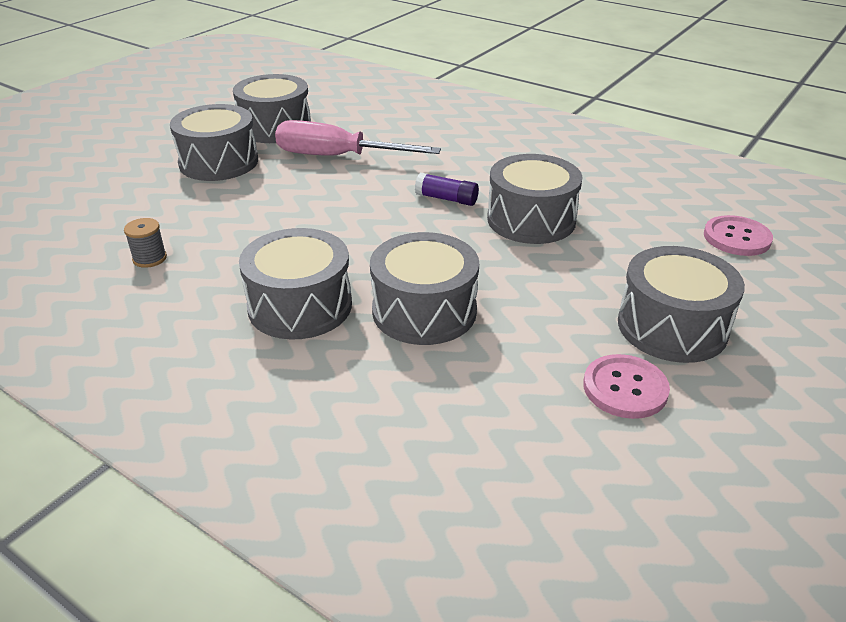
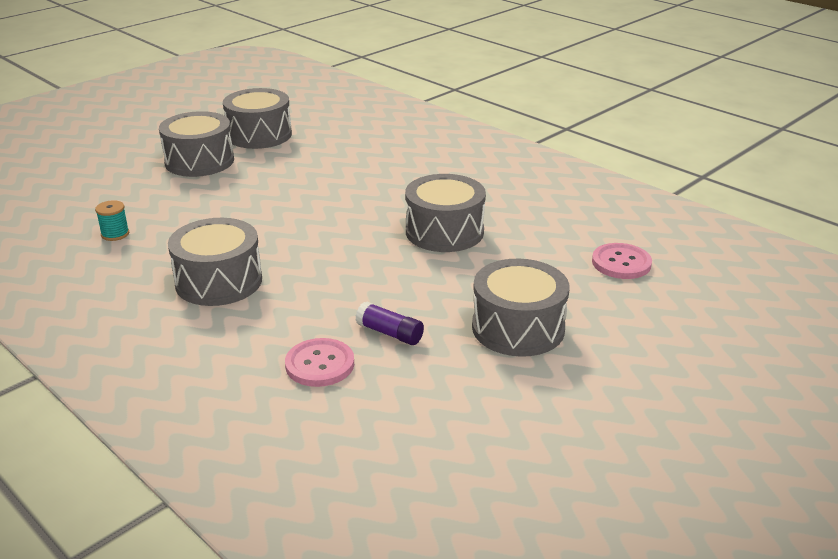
camera: 10 degrees right, 5 degrees down
(149, 258) = (115, 234): grey spool -> turquoise spool
(338, 157) = (302, 164): pink screwdriver -> none
(424, 311) = (316, 295): grey drum -> none
(446, 199) = (379, 208): purple glue stick -> purple glue stick (390, 333)
(625, 388) = (450, 369): pink button -> pink button (320, 364)

